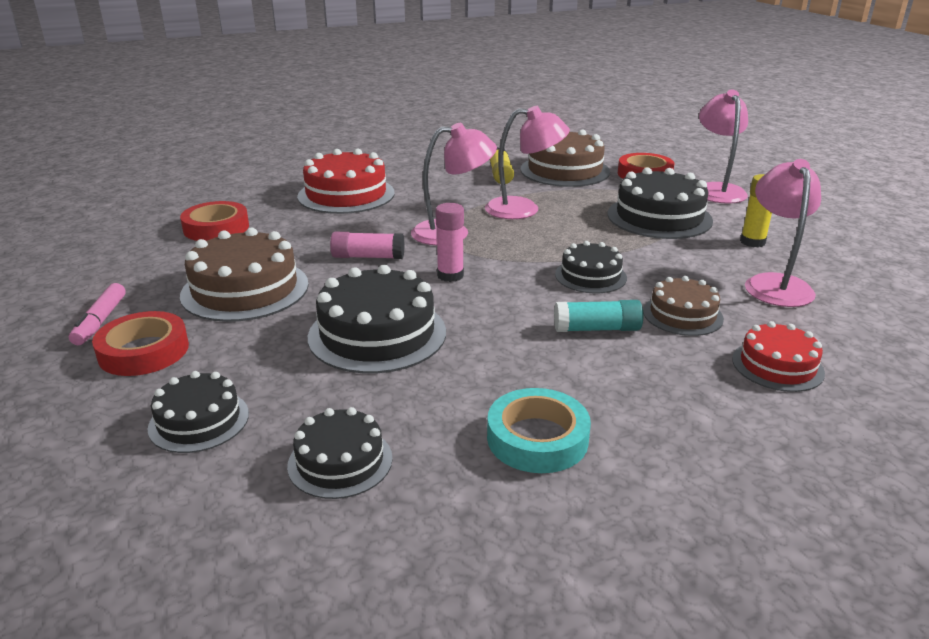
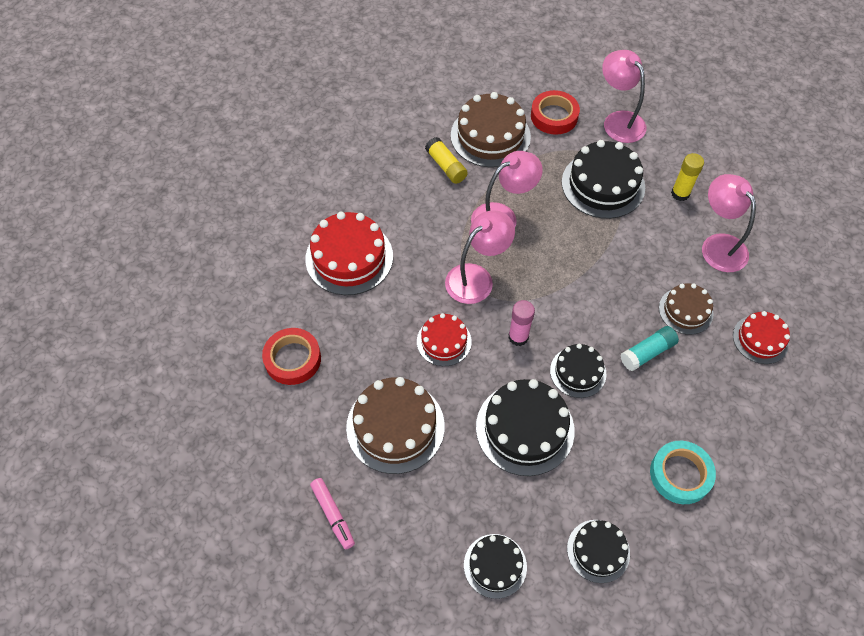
camera: 30 degrees left, 30 degrees up
(144, 351) = (396, 527): red tape -> none
(368, 257) = (444, 341): pink glue stick -> red cake
(590, 276) = (606, 291): black cake -> black cake (578, 372)

